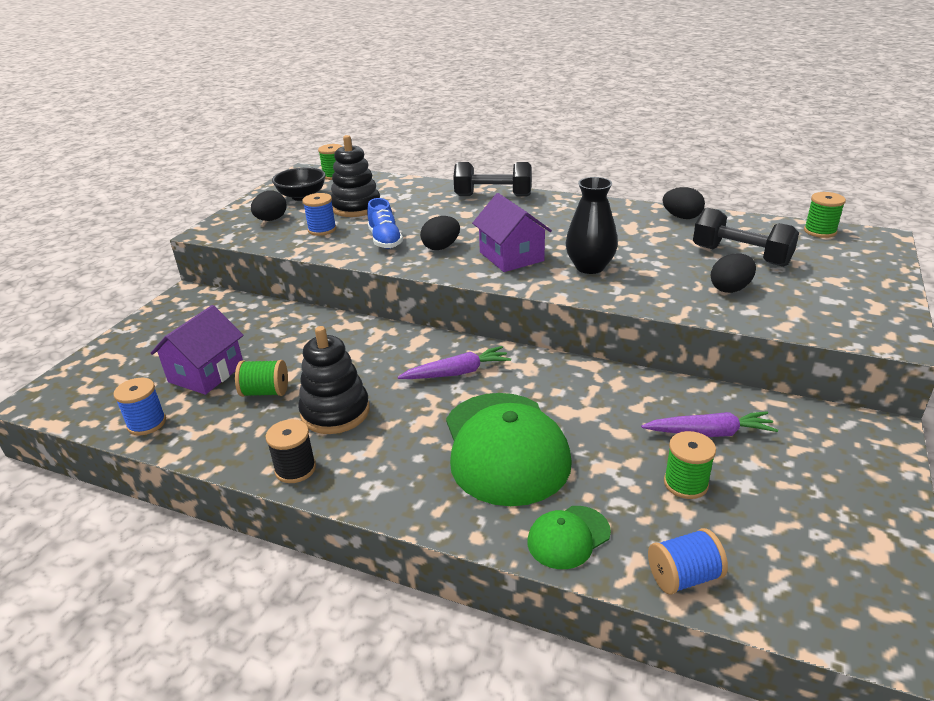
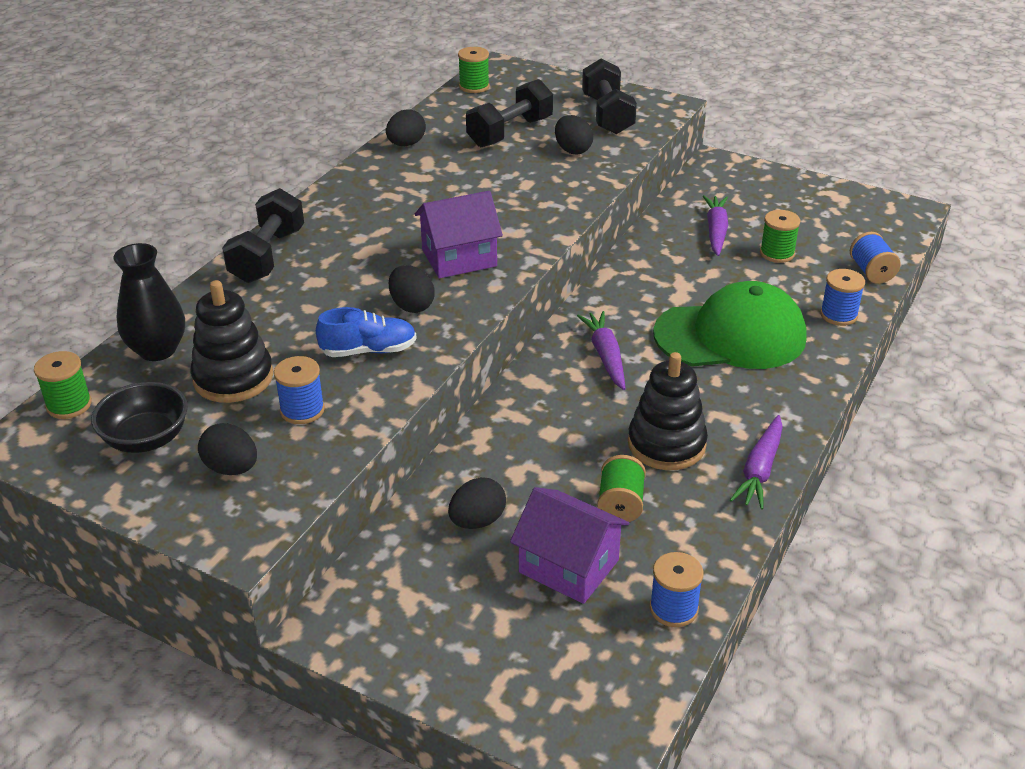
camera: 85 degrees left, 5 degrees up
(261, 333) = (477, 521): none -> black egg
(295, 469) = (760, 469): black spool -> purple carrot
(568, 537) = (838, 315): green cap -> blue spool
(590, 267) = (503, 213): black vase -> black vase (157, 350)
(827, 302) = (607, 115): none -> black dumbbell

